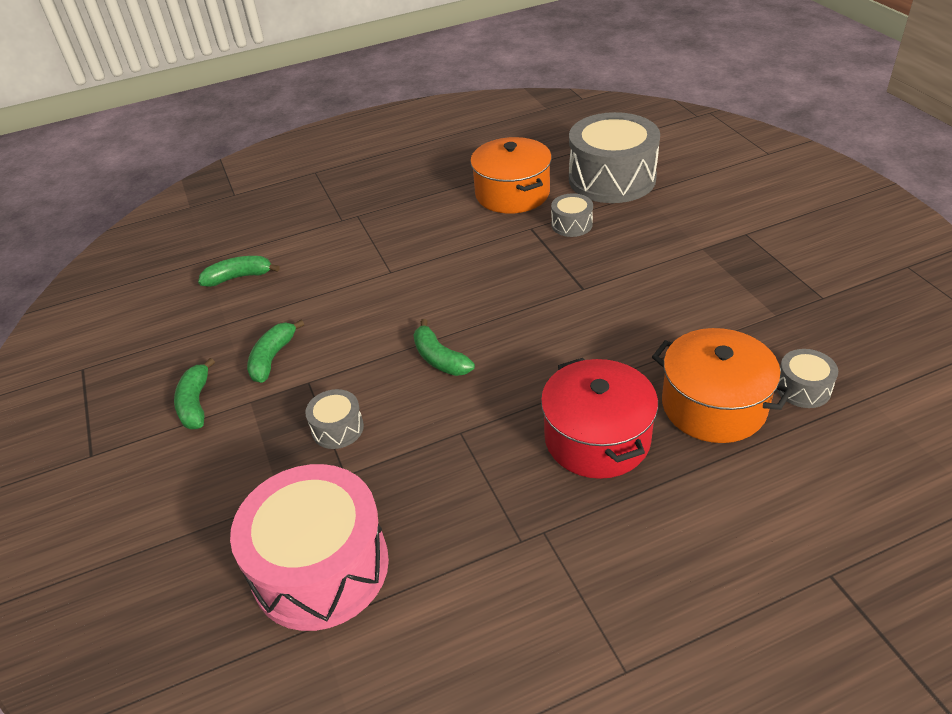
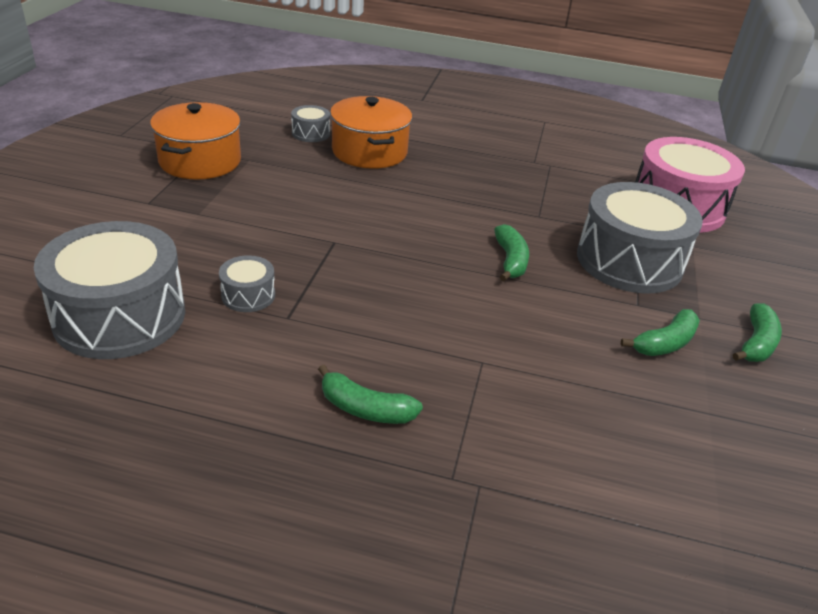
camera: 150 degrees left, 5 degrees down
(239, 277) = (675, 474): green banana -> green banana (365, 408)
(337, 428) = (629, 261): grey drum -> grey drum, size x2.25
(512, 193) = (237, 372): orange pot -> orange pot (200, 161)
(597, 438) = (456, 173): red pot -> none

